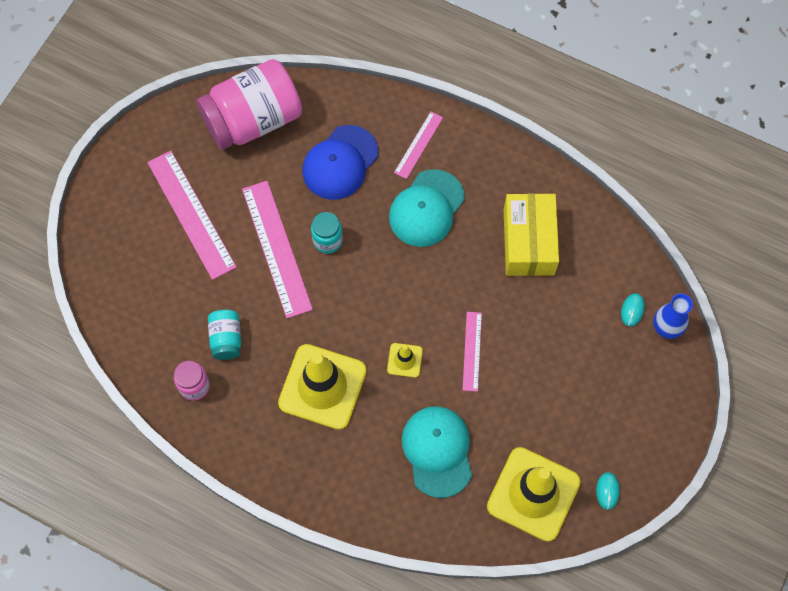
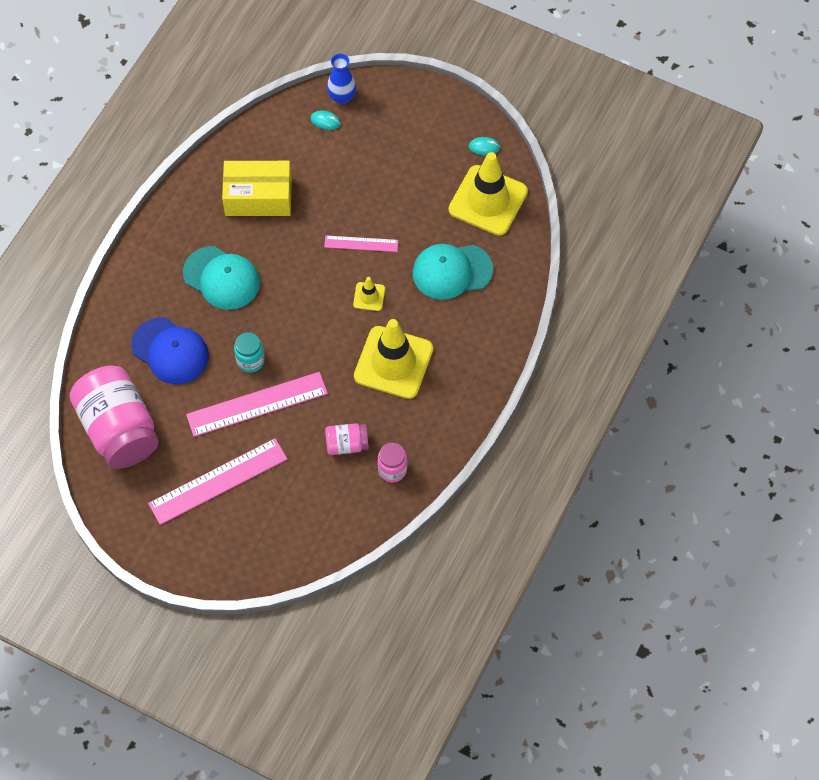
camera: 90 degrees left, 5 degrees down
(226, 339) = (347, 444): turquoise jar -> pink jar
(418, 145) = (155, 284): pink ruler -> none

